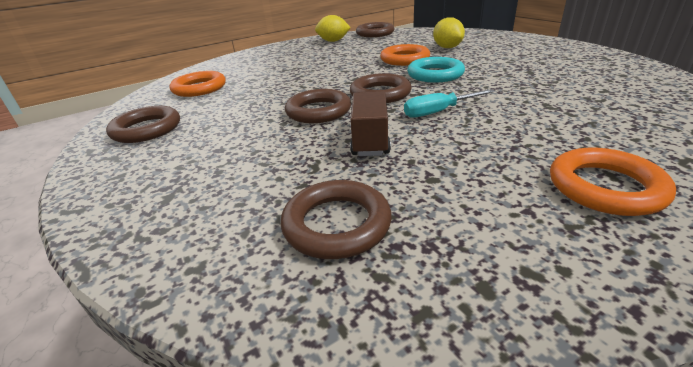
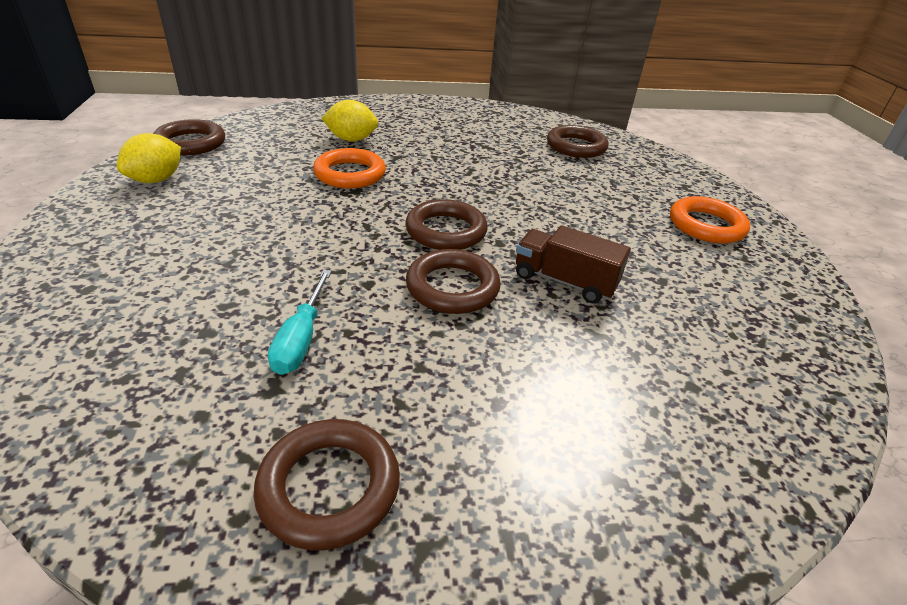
camera: 70 degrees left, 5 degrees up
(199, 88) = (175, 379): orange ring -> none
(336, 224) = (715, 355): brown ring -> brown ring (576, 146)
(435, 74) = (430, 182): turquoise ring -> none
(438, 112) = (533, 223): turquoise screwdriver -> turquoise screwdriver (301, 339)

